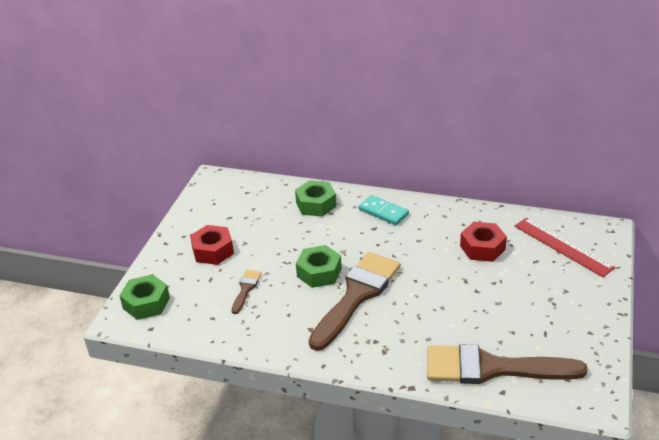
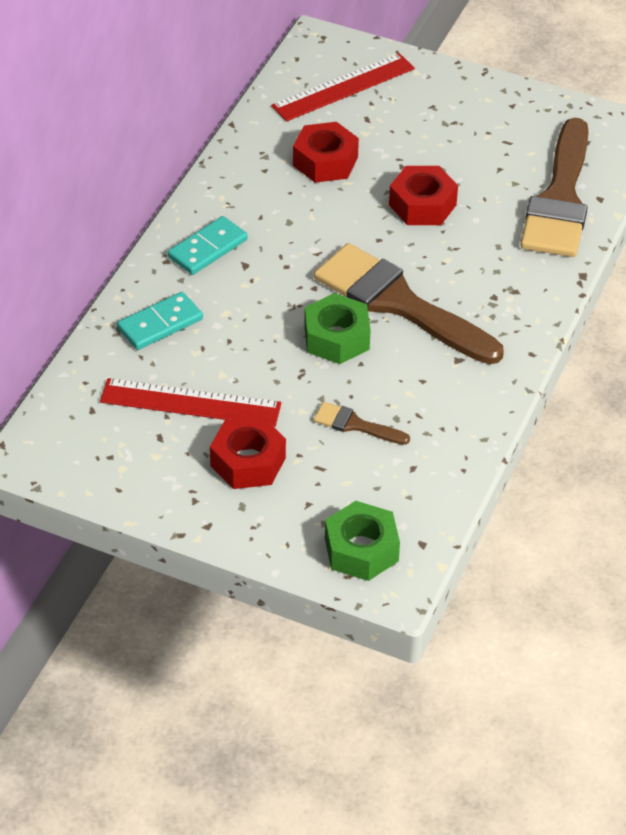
camera: 85 degrees left, 10 degrees up
(256, 224) = (190, 403): none -> red ruler
(316, 204) = (160, 324): green nut -> turquoise domino
(457, 296) = (422, 205): none -> red nut

